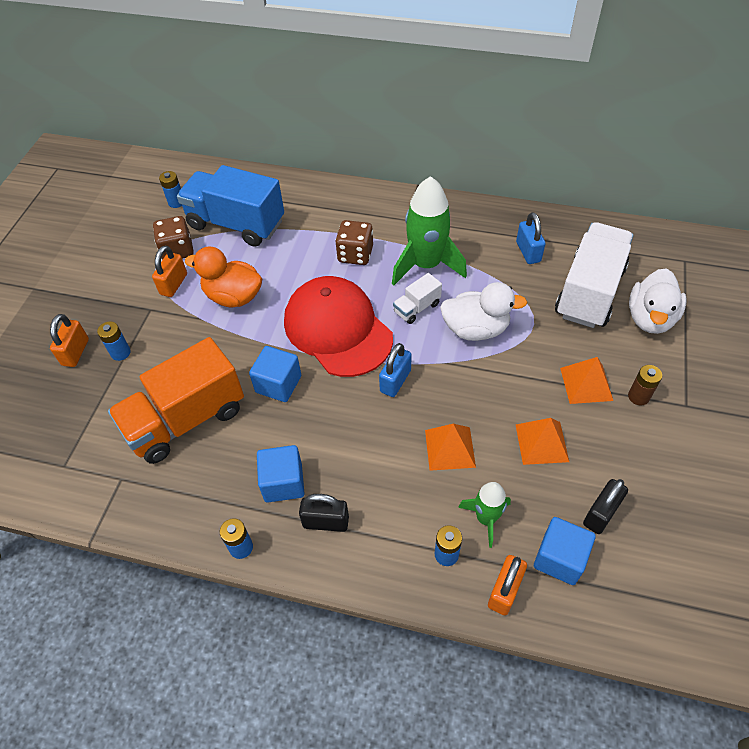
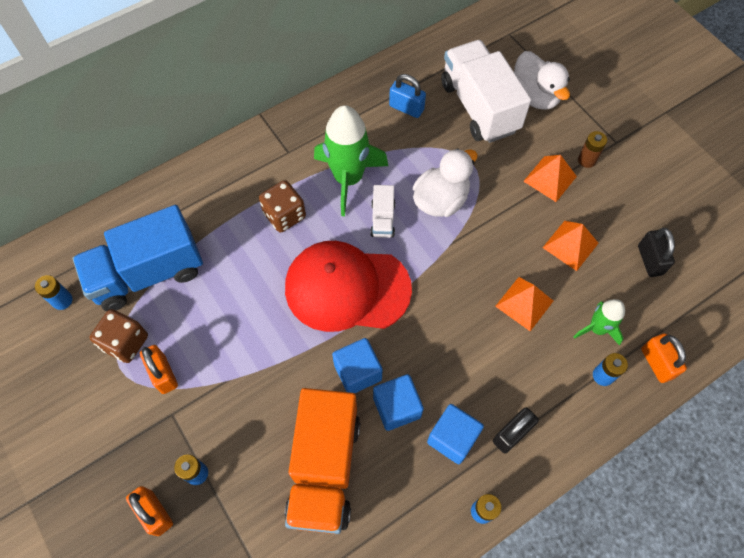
camera: 50 degrees left, 10 degrees up
(233, 297) = (231, 337): orange duck -> none
(395, 381) = (435, 289): blue padlock -> none
(559, 558) = (660, 311): blue cube -> blue cube (397, 407)

